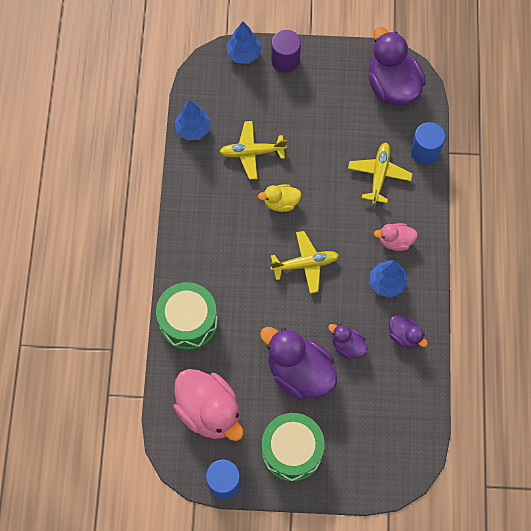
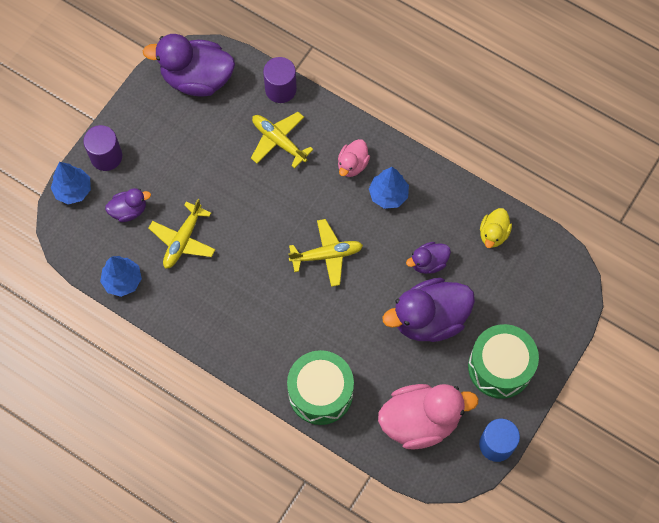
camera: 60 degrees left, 0 degrees up
(281, 203) = (251, 242): yellow duck -> yellow duck (493, 234)
(305, 264) = (327, 255): yellow plane -> yellow plane turned 60 degrees clockwise
(404, 336) = (447, 209): purple duck -> purple duck (129, 210)
(425, 151) = (280, 89): blue cylinder -> purple cylinder

